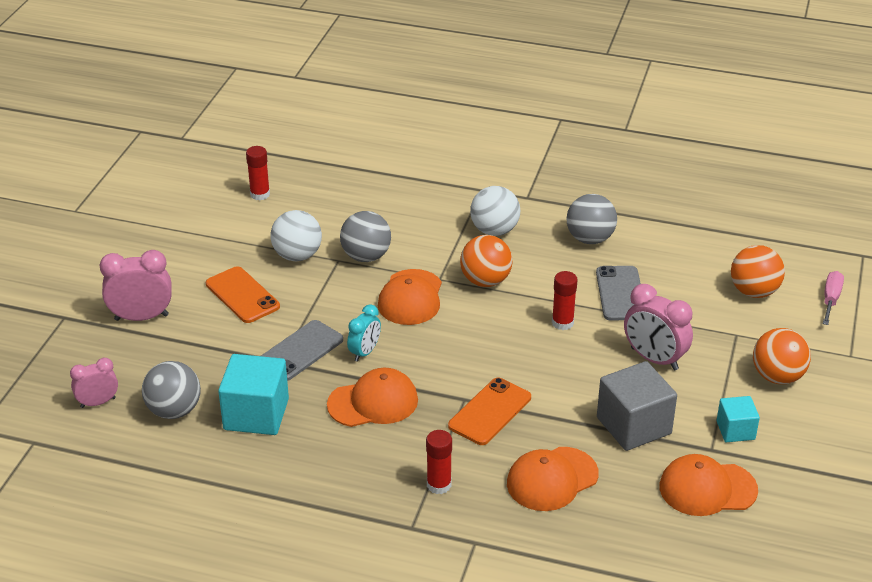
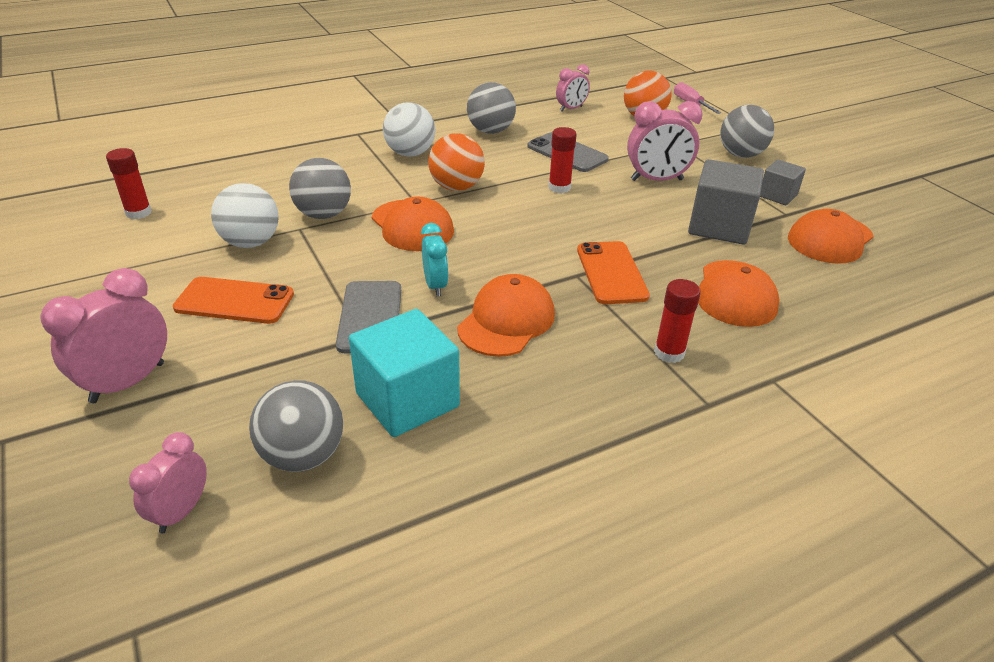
camera: 45 degrees left, 0 degrees up
(699, 248) = (571, 109): none -> pink clock
(735, 430) = (777, 195): turquoise cube -> grey cube
(777, 376) = (741, 155): orange ball -> grey ball

